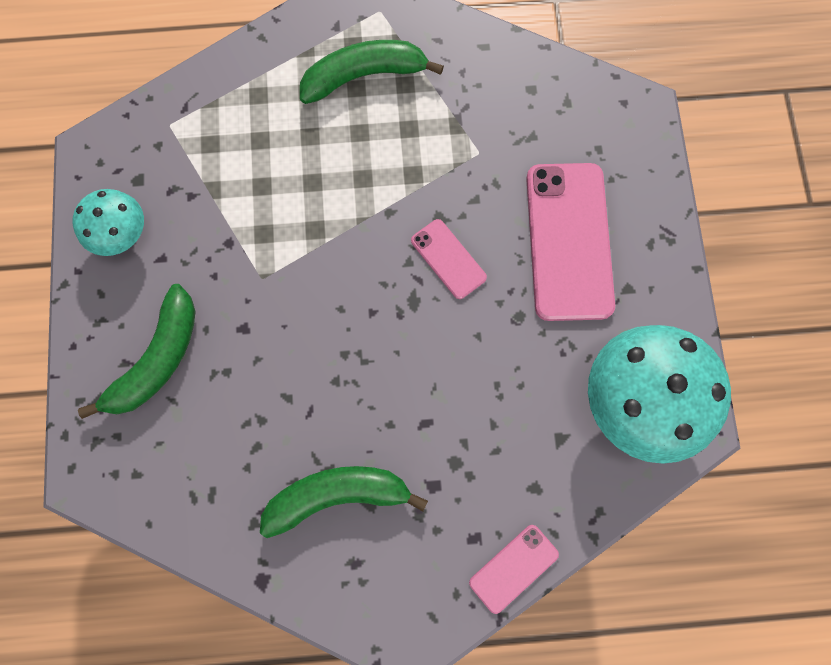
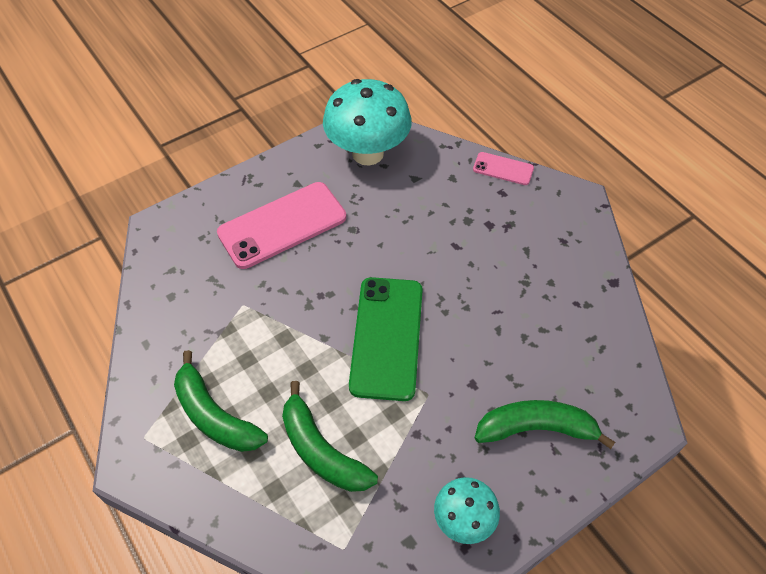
camera: 120 degrees left, 20 degrees down
(337, 496) = (534, 269): green banana -> green banana (321, 450)
(350, 274) = (387, 337): none -> green phone
(448, 259) = (337, 285): pink phone -> none

